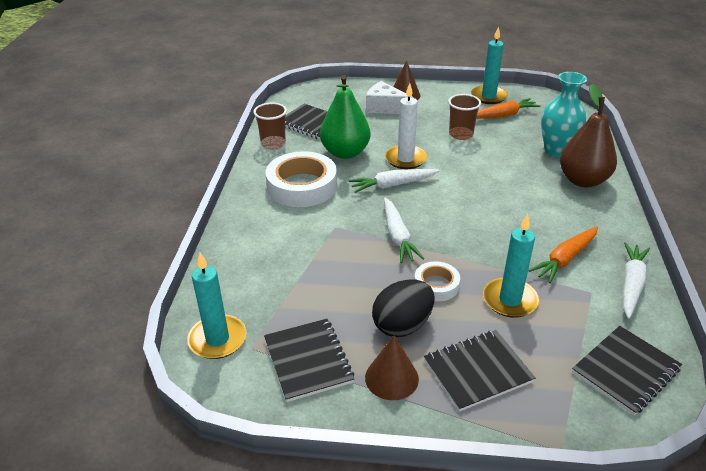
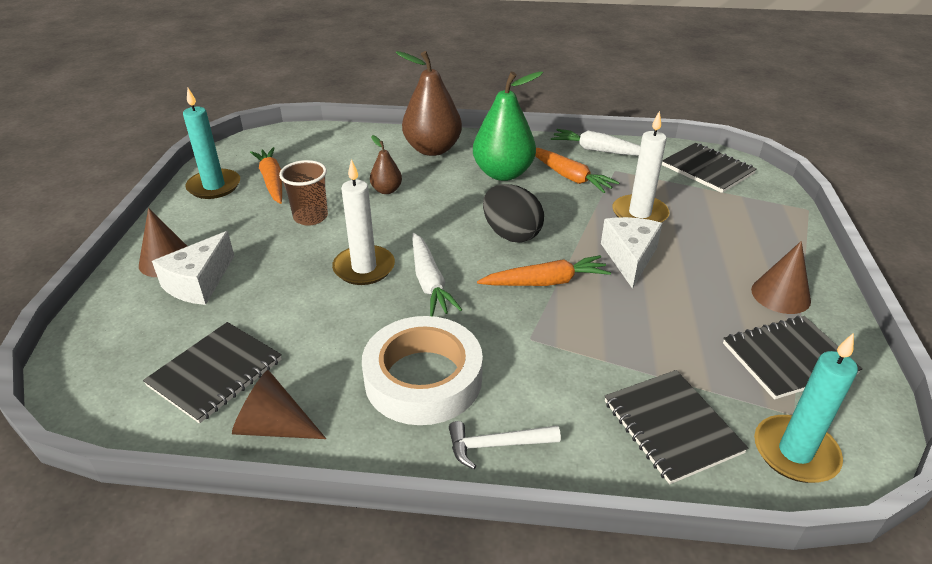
camera: 90 degrees left, 0 degrees up
(248, 212) = (497, 445): none -> white hammer
(273, 144) = (274, 426): brown cup -> brown cone
(345, 152) = (331, 329): green pear -> green pear (503, 173)
(397, 236) = (545, 282): white carrot -> orange carrot
(402, 325) = (702, 284): black egg -> black egg (511, 234)
(436, 285) = (629, 258): white tape -> white cheese
(478, 371) = (744, 241): black notebook -> black notebook (672, 427)
(506, 162) = (386, 190): none -> brown pear
(510, 300) = (639, 214): turquoise candle -> white candle
(556, 151) = (369, 156): turquoise vase -> none

